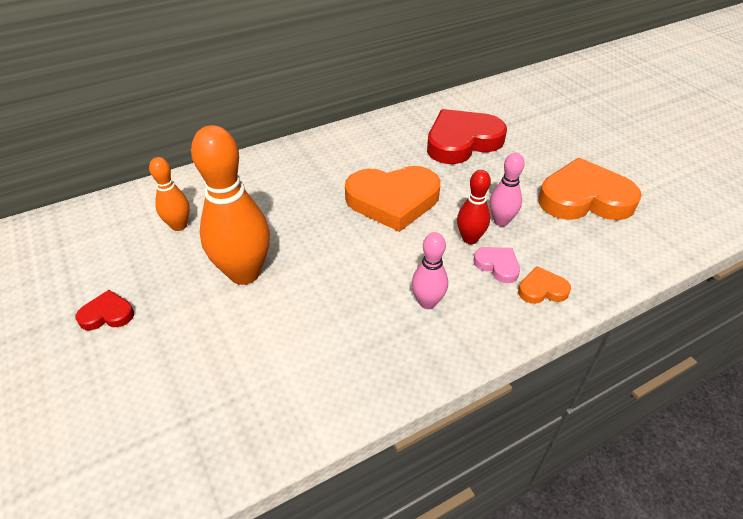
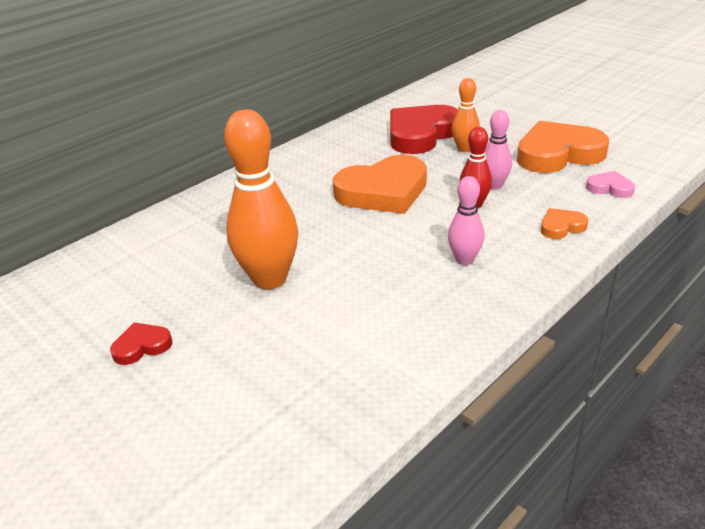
camera: 15 degrees left, 10 degrees down
(179, 226) = (174, 257): orange bowling pin -> orange bowling pin (464, 149)
(497, 265) = (511, 218): pink heart -> pink heart (610, 188)

